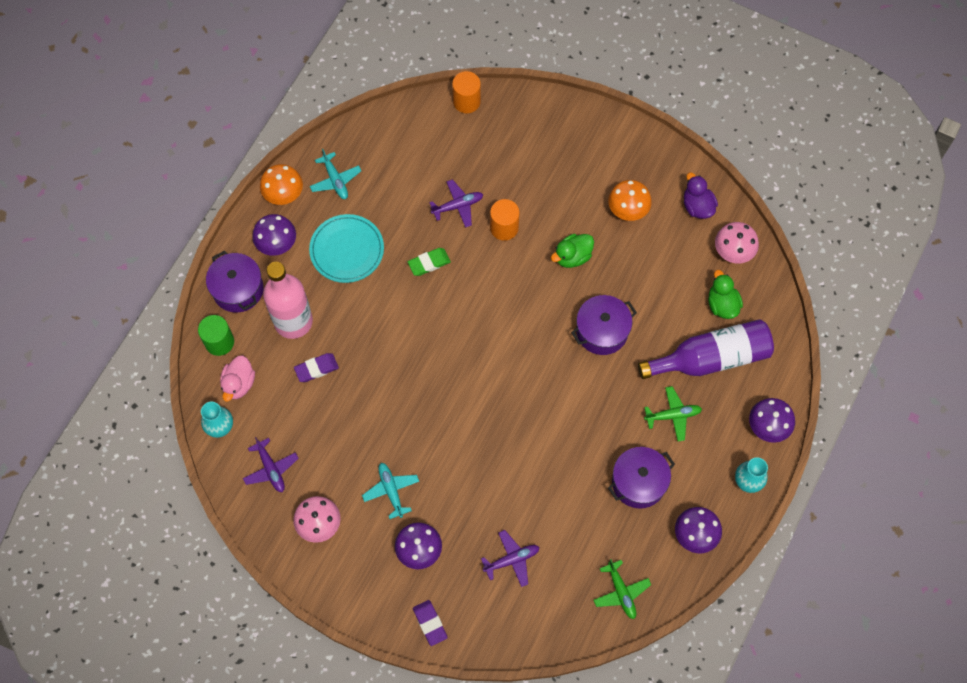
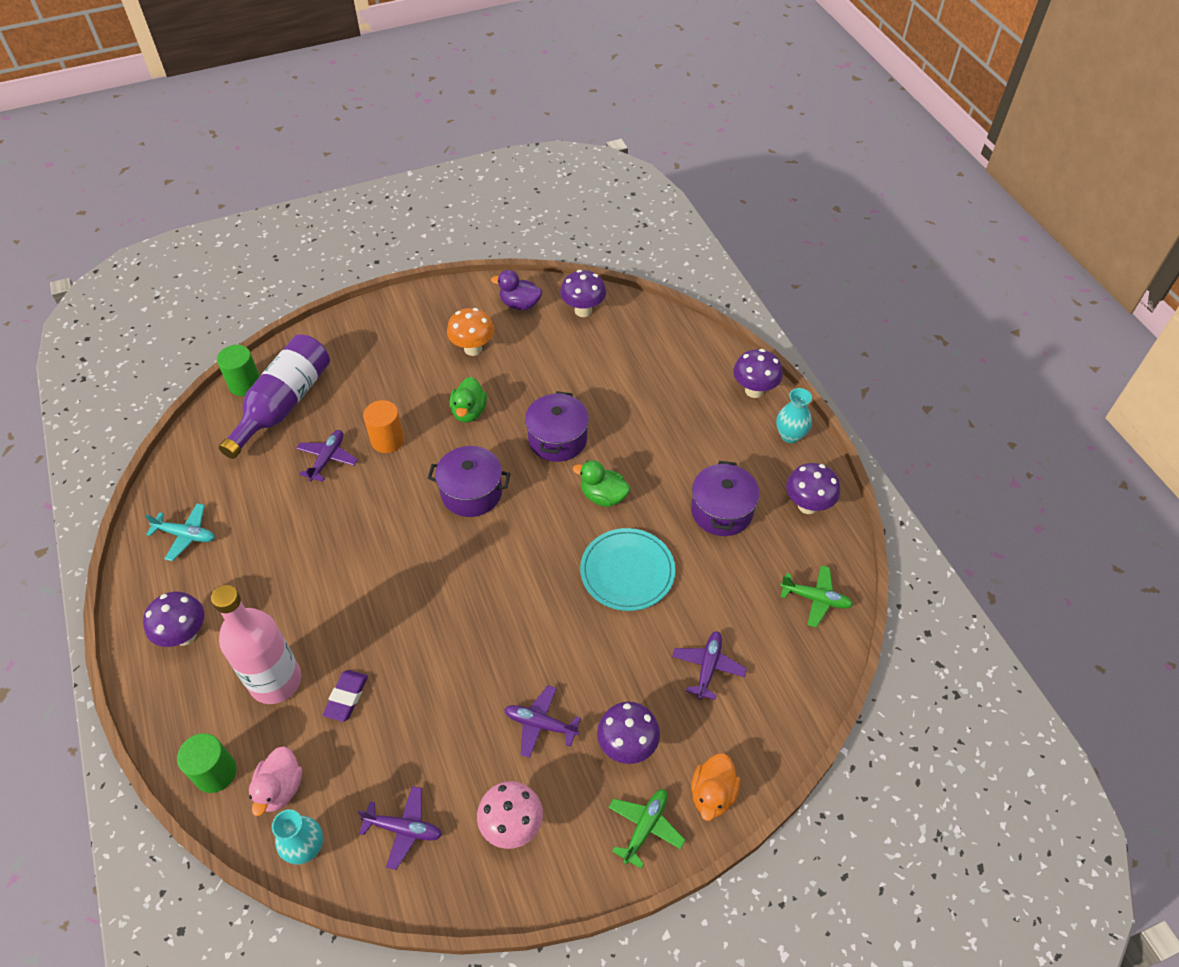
camera: 50 degrees left, 15 degrees down
(238, 289) = (184, 708): purple pot -> purple pot (471, 492)
(239, 384) = (280, 788): pink duck -> pink duck turned 45 degrees clockwise
(284, 196) = (146, 590): orange mushroom -> none
(347, 250) = (262, 577): turquoise plate -> turquoise plate (627, 571)
(391, 491) = (540, 724): turquoise plane -> purple plane
(429, 263) = (353, 520): green eraser -> none
(430, 623) = (712, 794): purple eraser -> orange duck
(466, 101) = (245, 384): orange cylinder -> green cylinder
(673, 415) = (683, 444): green plane -> green plane (645, 827)
(711, 358) = (657, 384): purple bottle -> purple bottle (283, 404)
(722, 304) = (619, 346): green duck -> green duck (603, 496)
(732, 253) = (583, 310): pink mushroom -> purple mushroom

